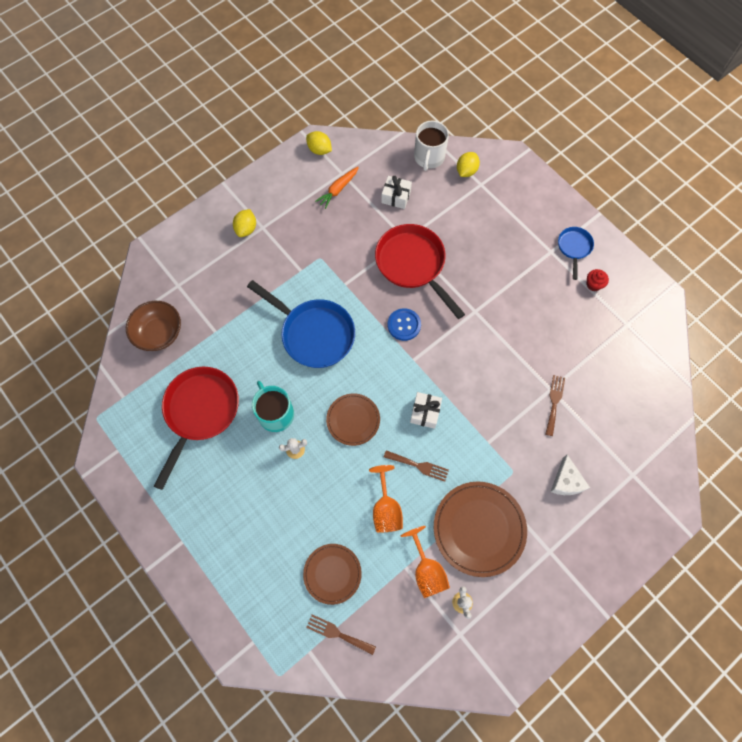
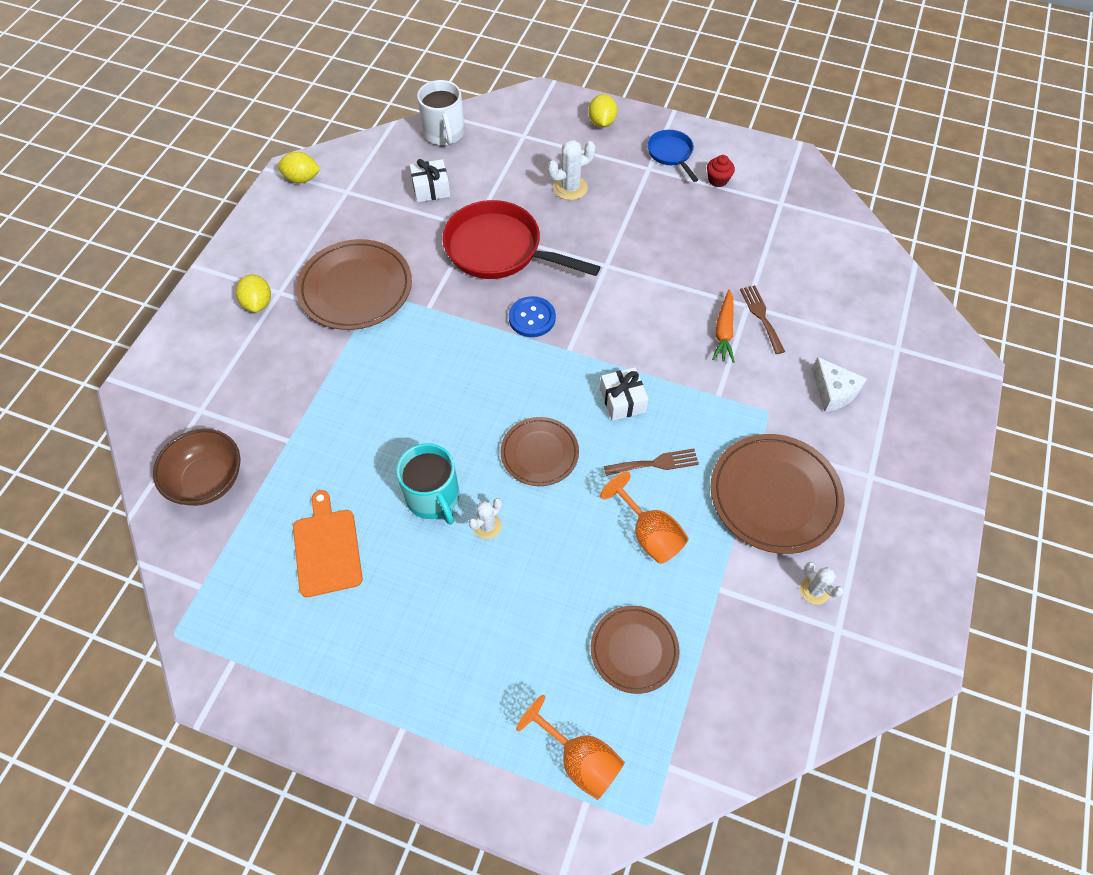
camera: 30 degrees left, 10 degrees down
(200, 412) = (327, 548): red pan -> orange cutting board
(275, 413) = (433, 497): turquoise mug -> turquoise mug turned 150 degrees counterclockwise
(308, 247) = (355, 288): none -> brown plate
(314, 333) = (424, 380): blue pan -> none
(337, 633) = (690, 721): brown fork -> none
(338, 190) = (353, 211): orange carrot -> orange carrot (724, 331)
(426, 570) = (747, 578): orange goblet -> orange goblet (579, 759)
(466, 171) = (498, 129): yellow lemon -> yellow lemon (602, 122)
(487, 241) = (570, 188): none -> white cactus

